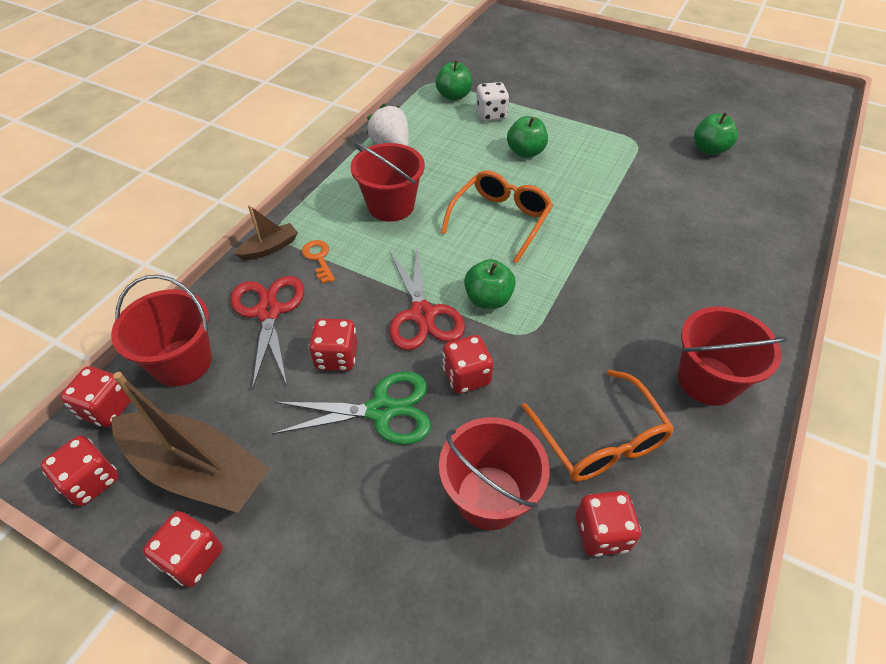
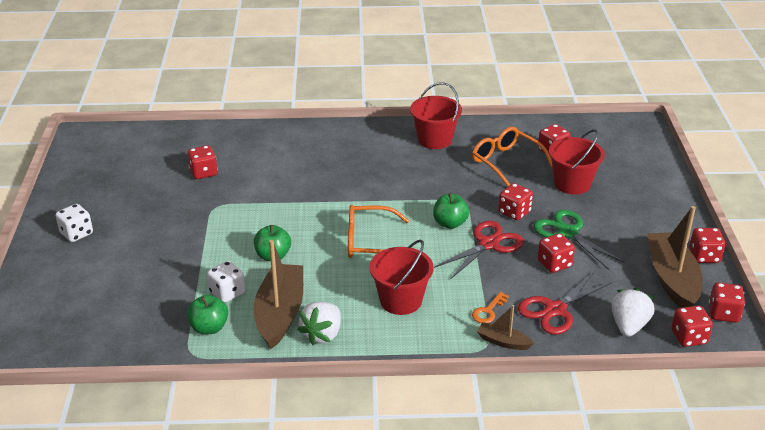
camera: 120 degrees left, 15 degrees down
(182, 362) = (629, 326): red bucket -> white strawberry
(439, 133) = (280, 313): none -> brown boat
(600, 439) = (506, 162): orange glasses -> orange glasses turned 75 degrees counterclockwise
(636, 64) = (76, 234): none -> white dice
(709, 149) = (203, 173): green apple -> red dice

